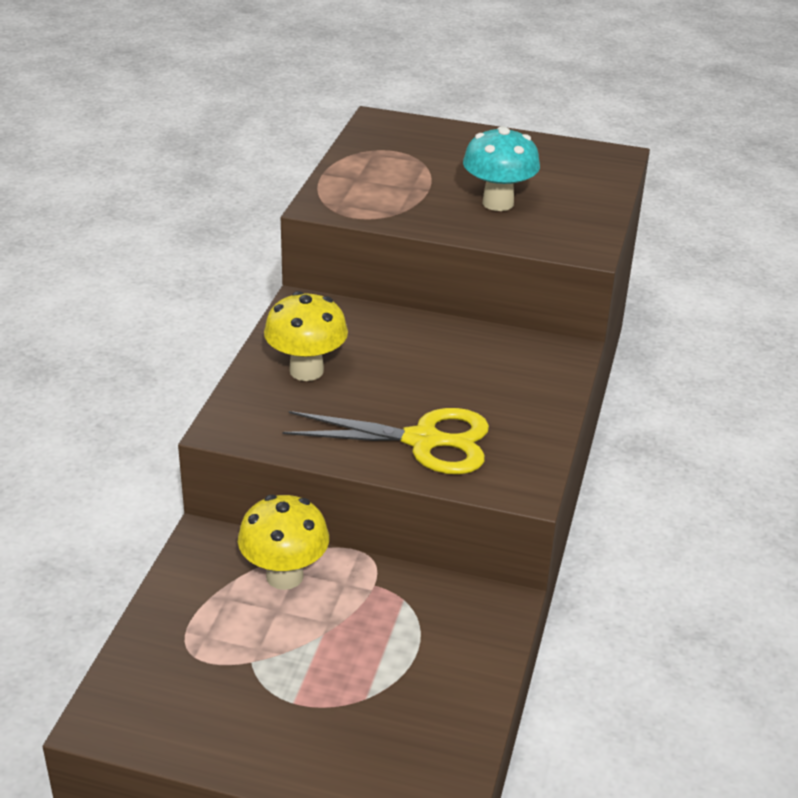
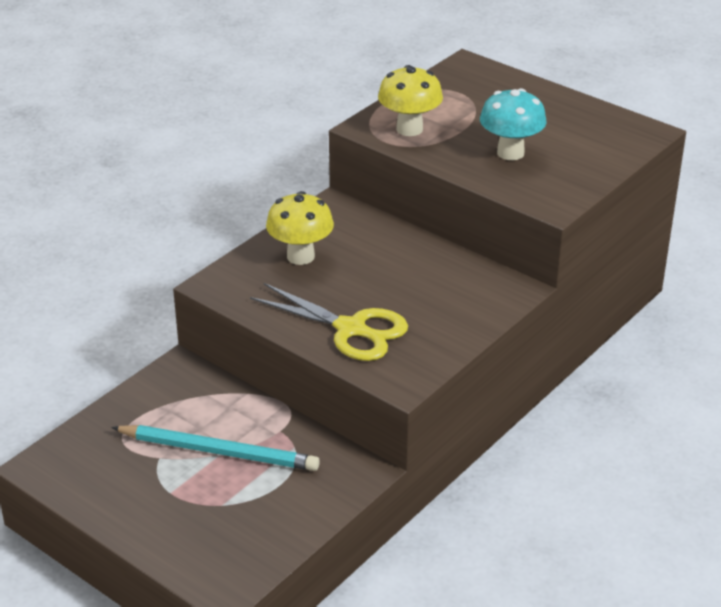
camera: 25 degrees right, 0 degrees up
(284, 576) = (219, 407): yellow mushroom -> yellow mushroom (409, 129)
(319, 632) = (219, 451): none -> turquoise pencil

